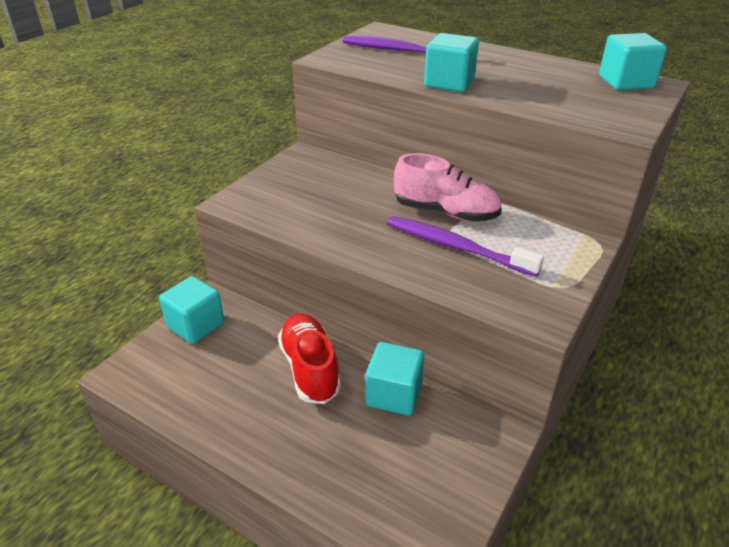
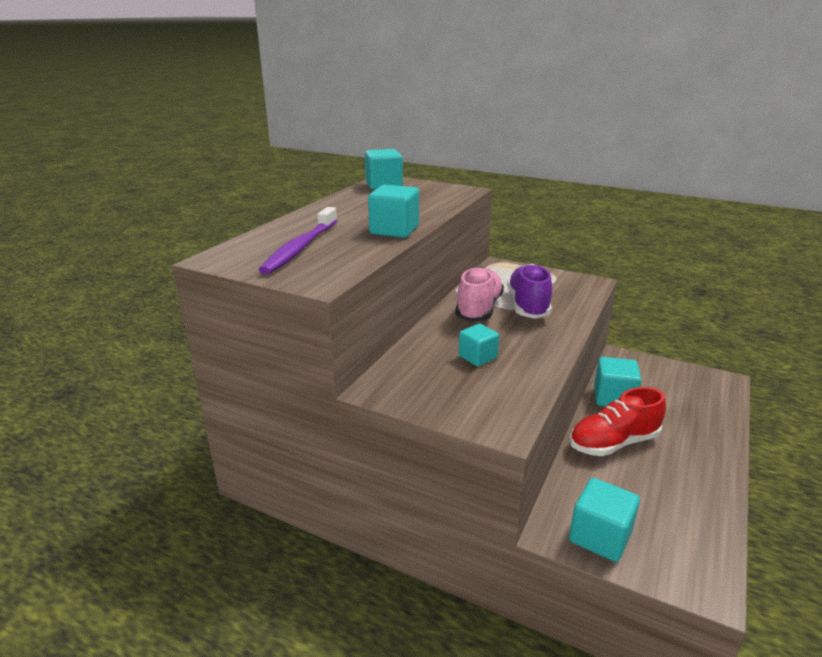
camera: 95 degrees left, 10 degrees down
(342, 201) = (477, 357): none -> turquoise cube
(456, 247) = (528, 305): purple toothbrush -> purple shoe

